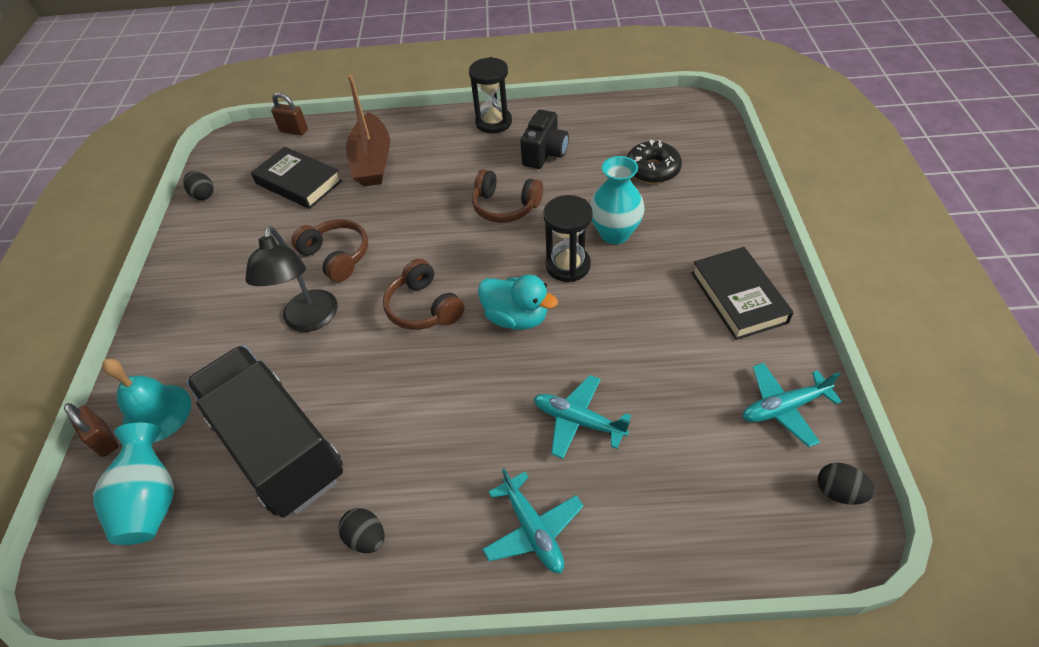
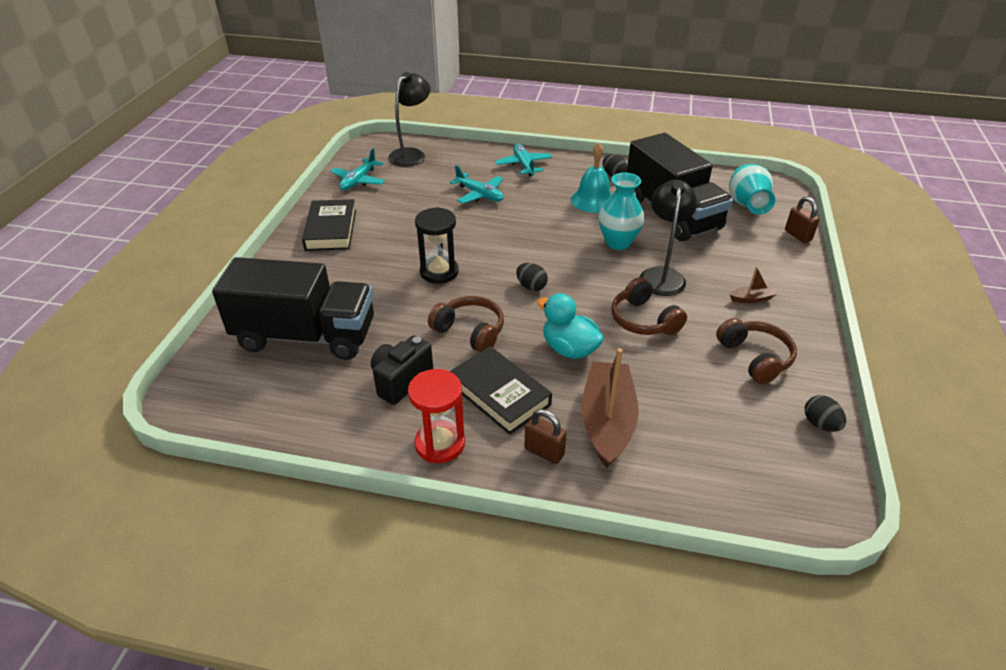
camera: 170 degrees left, 10 degrees down
(157, 413) = (766, 243): turquoise bell -> turquoise bell (593, 200)
(213, 310) = (751, 299): none -> brown boat
(294, 131) = (725, 506): brown padlock -> brown padlock (544, 452)
(299, 182) = (699, 413): black book -> black book (499, 394)
(423, 307) = (566, 266): brown headphones -> brown headphones (755, 358)
(493, 122) = (440, 444): black hourglass -> red hourglass
(516, 317) = (496, 247): turquoise duck -> turquoise duck (569, 349)
(614, 233) = (385, 287): turquoise vase -> turquoise vase (618, 242)
(652, 169) = (306, 336): black donut -> black truck
(752, 512) = (411, 154): none -> black lamp
(783, 407) = (359, 181): turquoise plane -> turquoise plane turned 120 degrees clockwise
(838, 492) = (364, 153): black egg -> black egg (531, 286)

